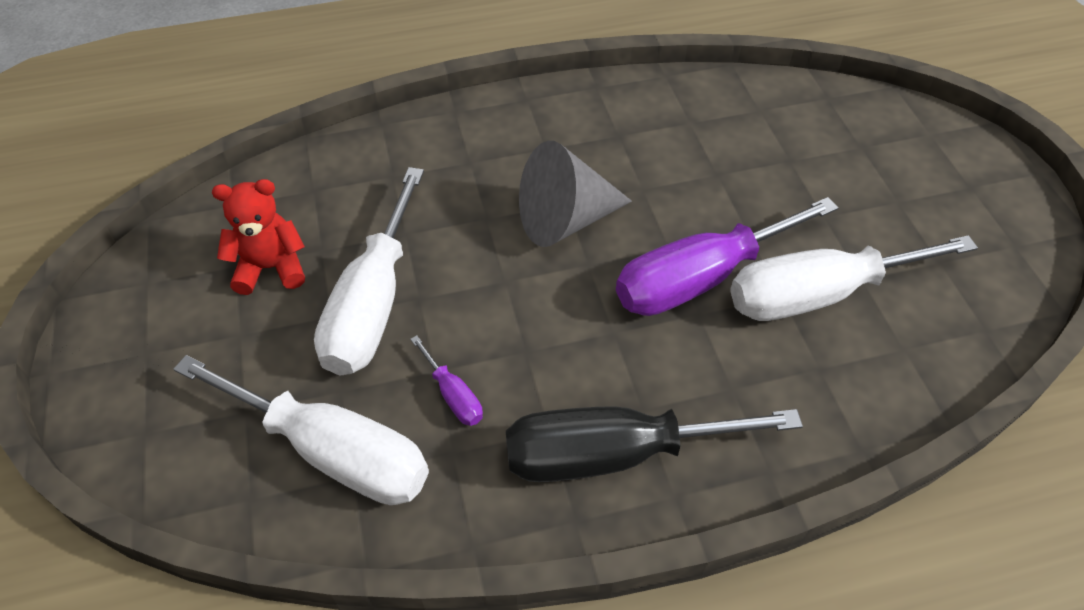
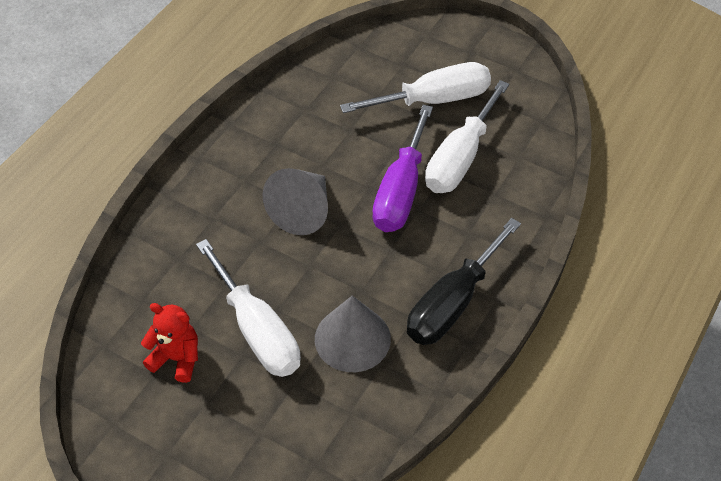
camera: 45 degrees left, 0 degrees up
(271, 268) = (176, 358): red teddy bear -> red teddy bear turned 75 degrees clockwise
(332, 451) = (328, 411): white screwdriver -> white screwdriver (433, 100)
(453, 395) = (352, 338): purple screwdriver -> grey cone

